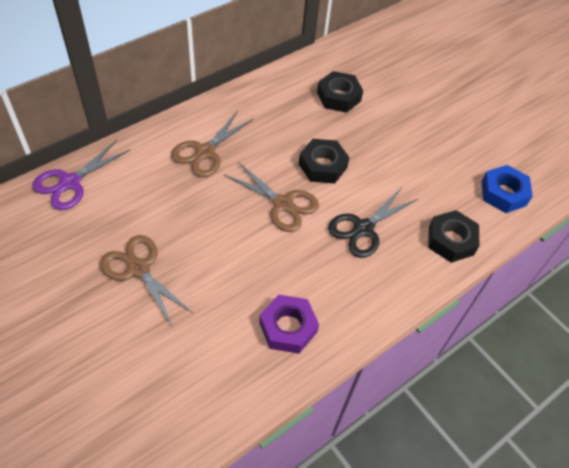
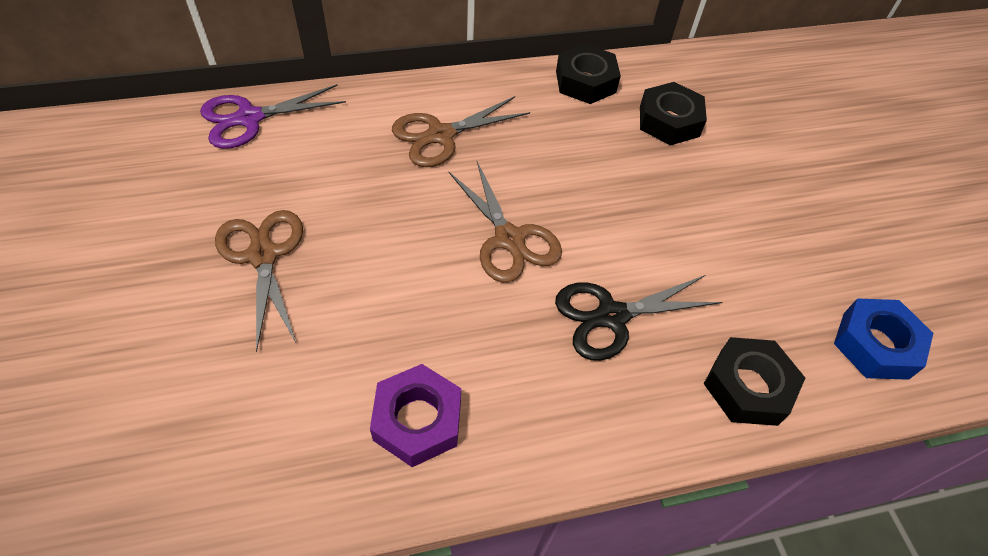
camera: 25 degrees right, 0 degrees up
(322, 166) = (596, 206): black nut -> black nut (585, 82)

